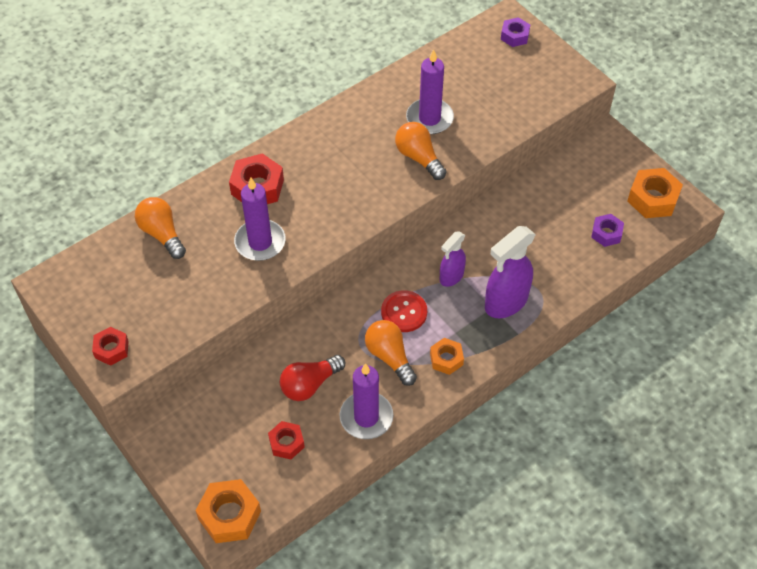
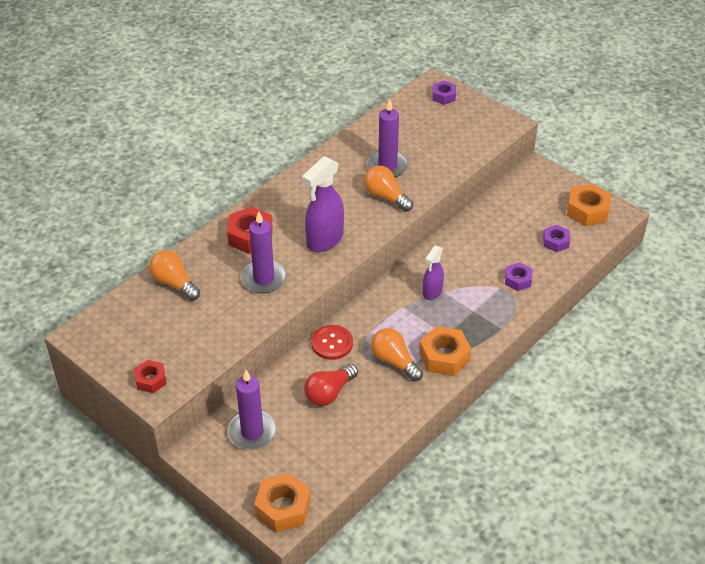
camera: 10 degrees left, 10 degrees down
(286, 443) = (320, 442): red nut -> none
(366, 417) = (386, 412): purple candle -> purple candle (252, 432)
(404, 312) = (398, 325): red button -> red button (332, 343)
(446, 359) = (444, 356): orange nut -> orange nut, size x1.63
(505, 302) = (484, 306): purple spray bottle -> purple spray bottle (324, 240)
(551, 276) = (518, 280): none -> purple nut

